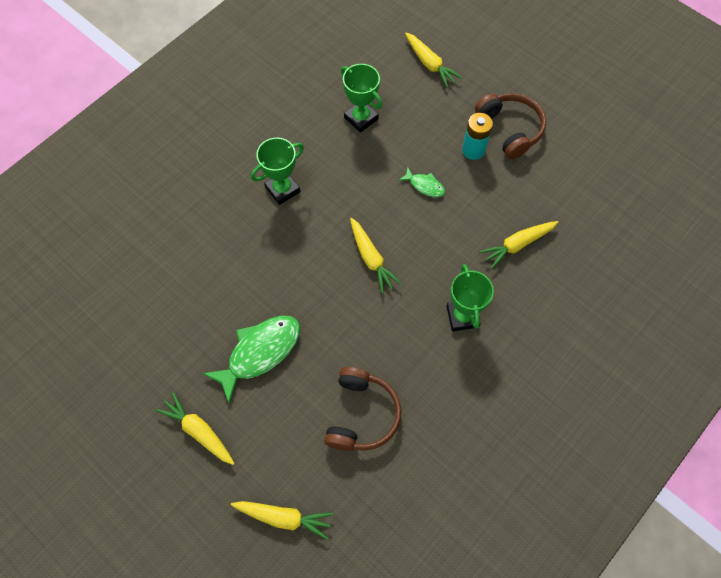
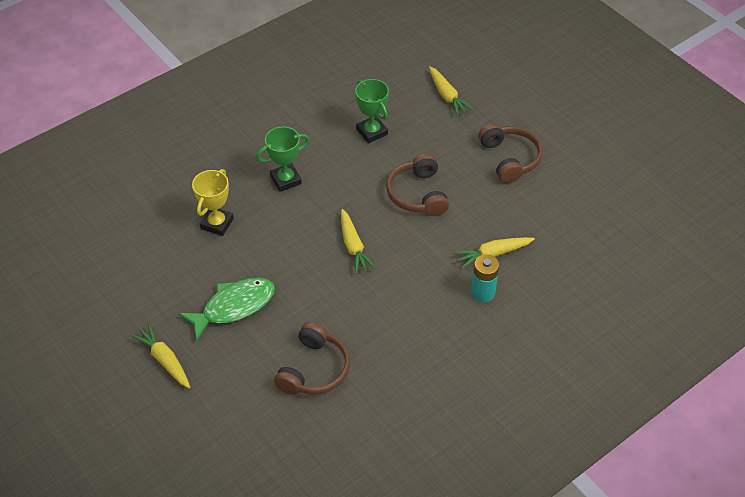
camera: 10 degrees right, 15 degrees down
(220, 254) = (217, 223): none -> yellow trophy
(284, 517) = (224, 439): yellow carrot -> none
(424, 186) = (417, 194): green fish -> brown headphones
(462, 316) = (426, 305): green trophy -> none
(473, 150) = (470, 171): turquoise battery -> turquoise battery (483, 292)

